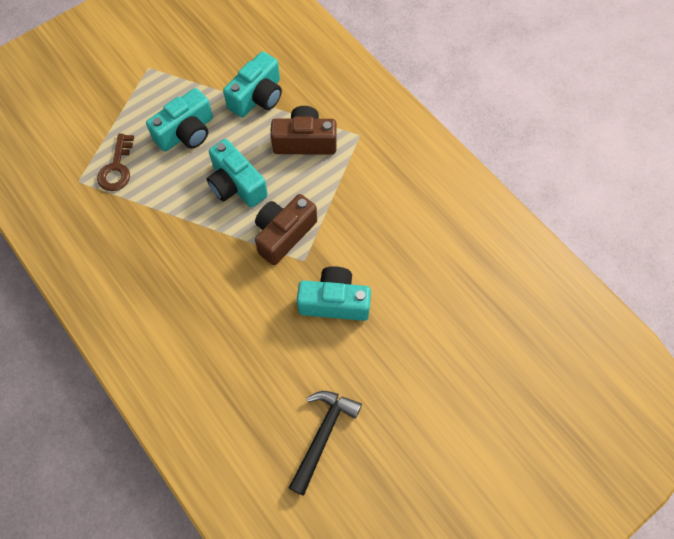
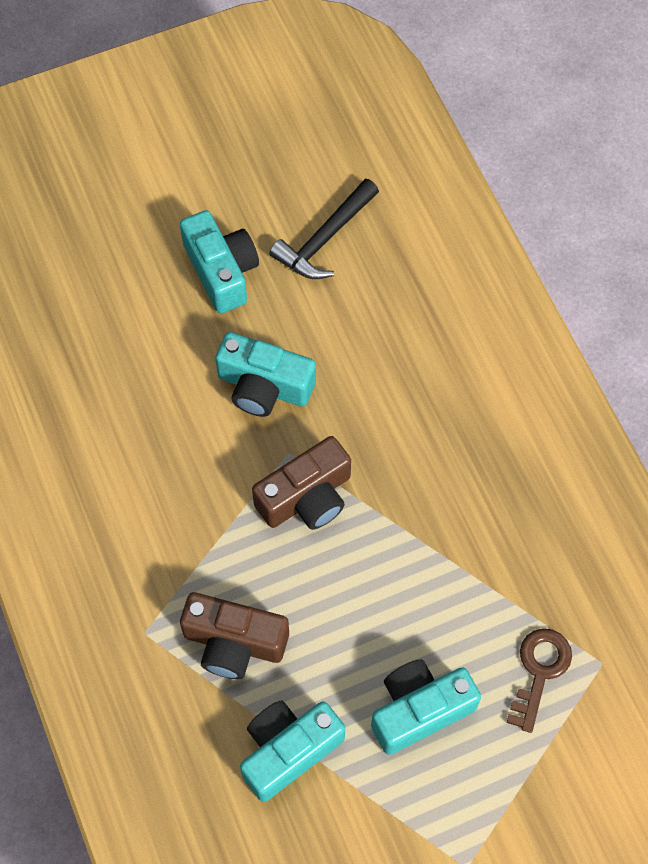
camera: 165 degrees left, 0 degrees up
(236, 185) = (358, 594): turquoise camera -> turquoise camera (221, 271)

